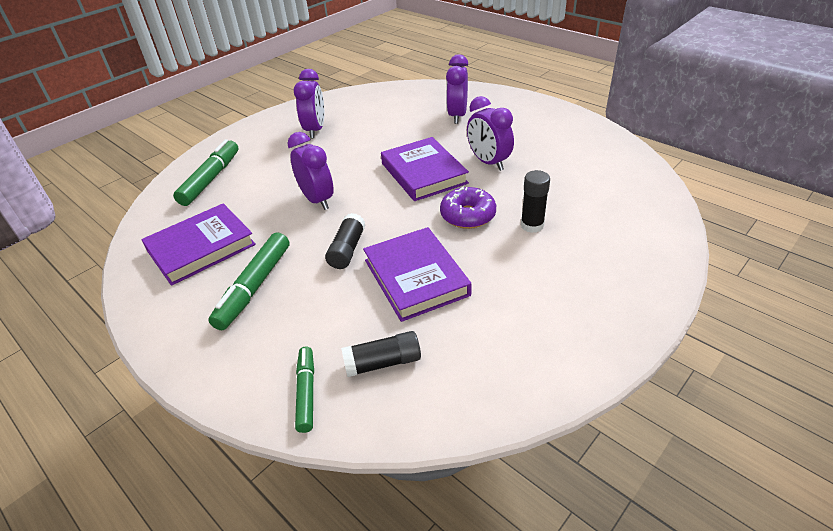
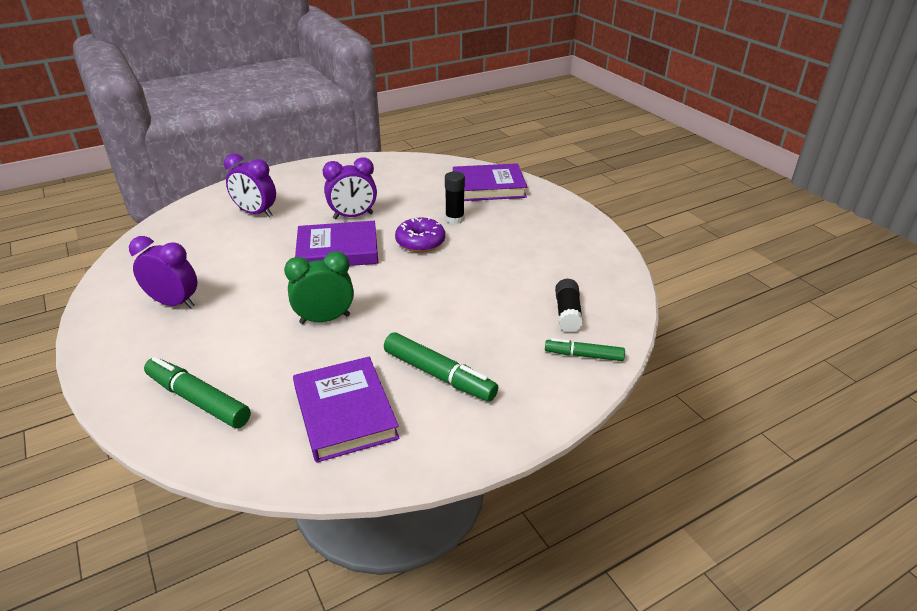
camera: 75 degrees left, 5 degrees down
(317, 200) = (325, 319): purple clock -> green clock
(347, 249) = (421, 311): black glue stick -> none
(416, 277) = (482, 282): purple book -> purple book (488, 187)

